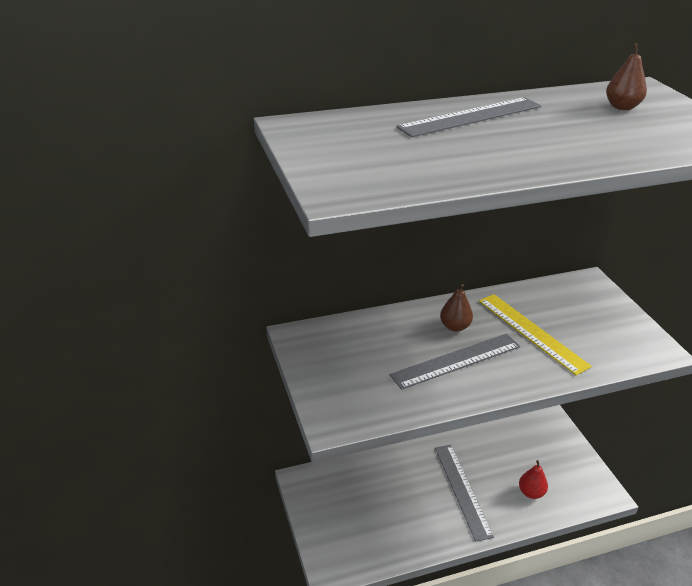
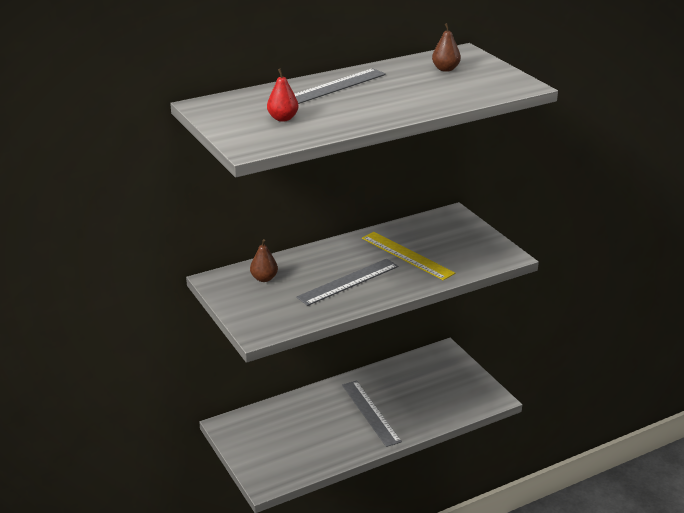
camera: 10 degrees left, 5 degrees down
(454, 327) = (344, 259): brown pear -> brown pear (264, 278)
(531, 492) = (430, 406): red pear -> red pear (283, 118)

